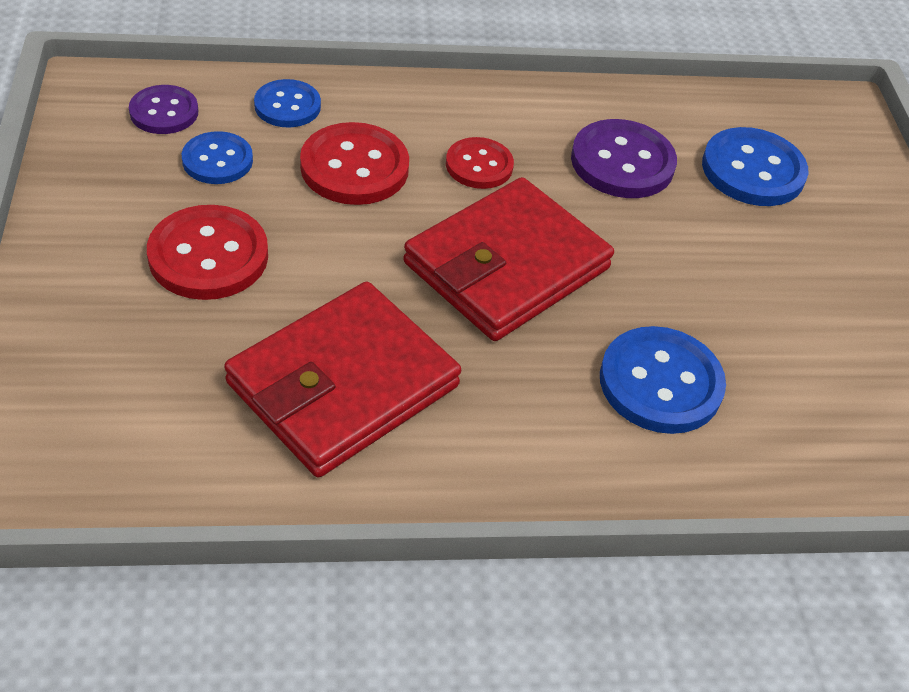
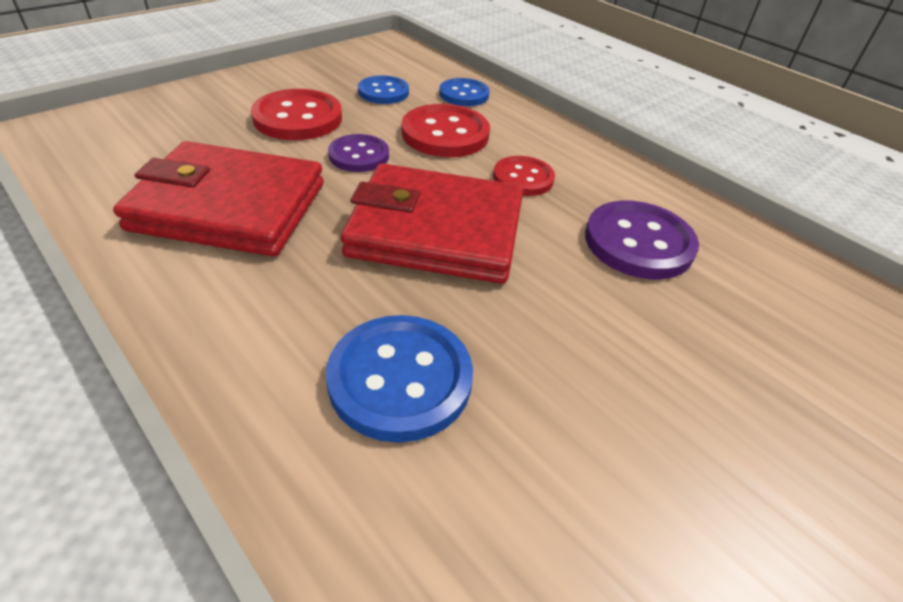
camera: 55 degrees right, 5 degrees down
(164, 112) = (399, 65): purple button -> purple button (359, 155)
(753, 170) = (765, 327): blue button -> none

